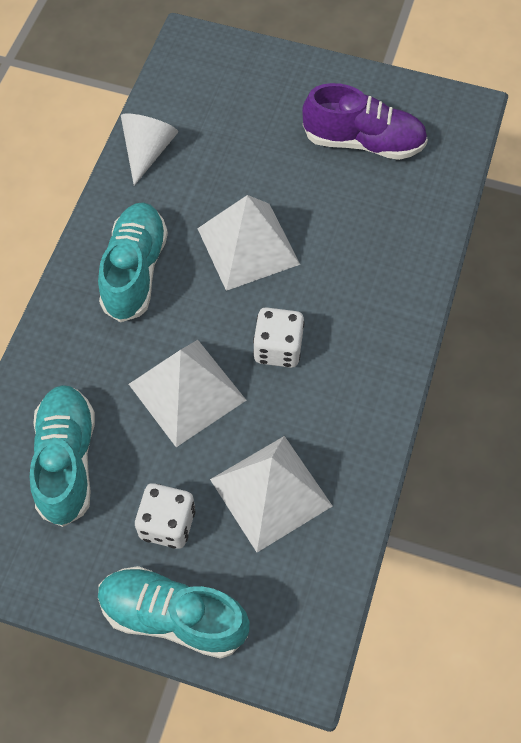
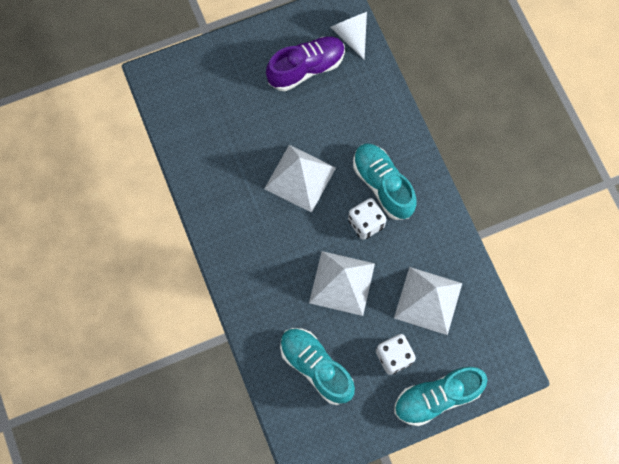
camera: 40 degrees left, 10 degrees up
(135, 271) = (254, 239): turquoise shoe -> turquoise shoe (383, 185)
(147, 151) = (194, 164): white cone -> white cone (351, 35)

